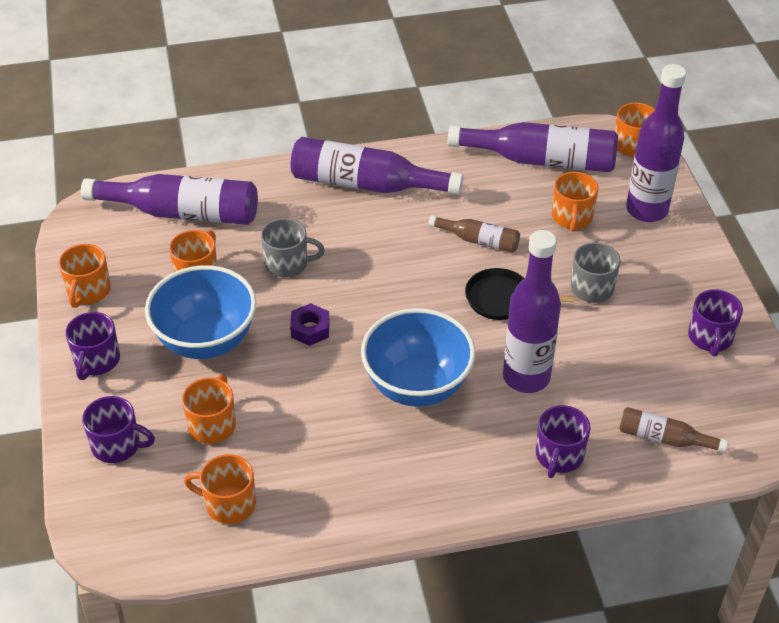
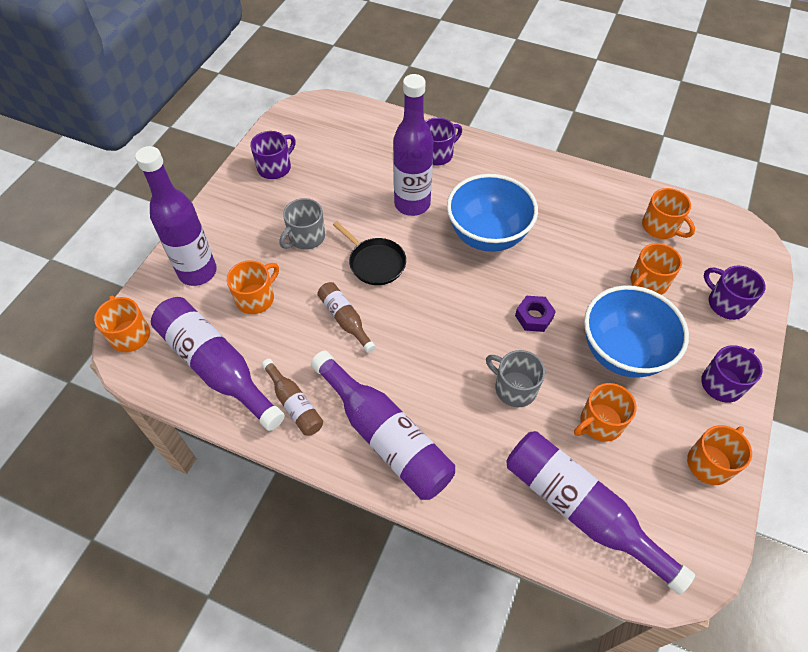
camera: 145 degrees left, 10 degrees up
(664, 438) = (369, 133): brown bottle -> brown bottle (294, 404)

